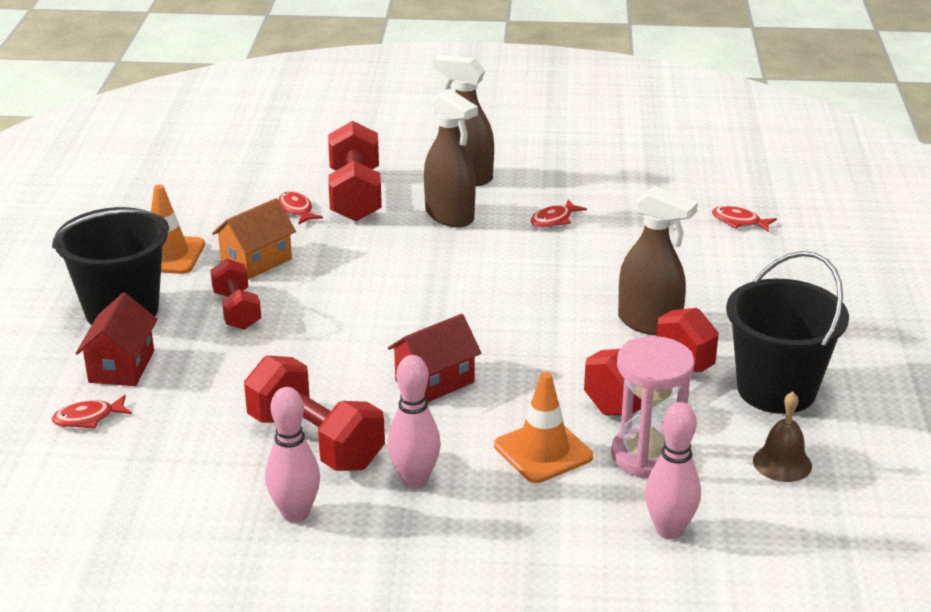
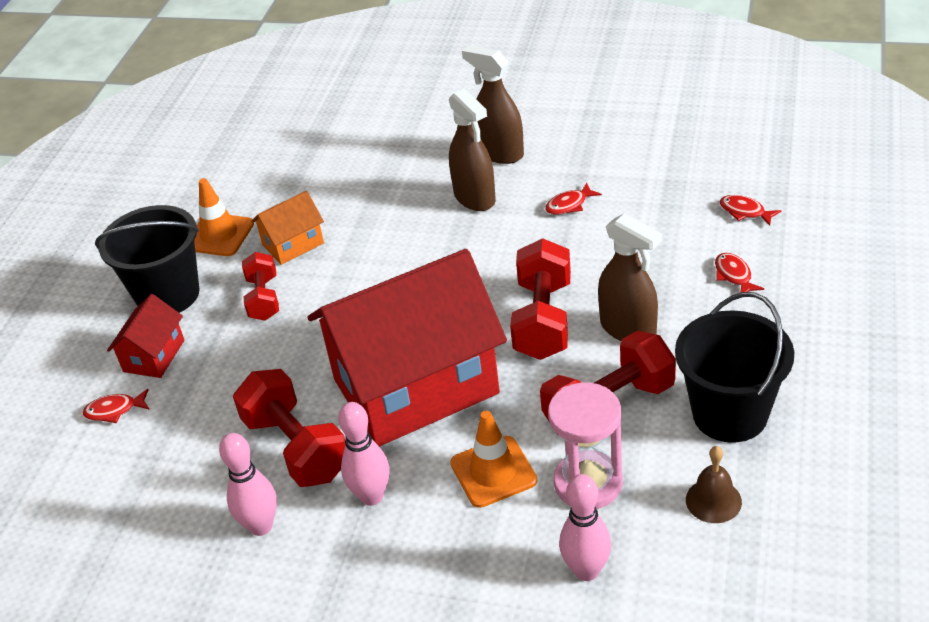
camera: 15 degrees right, 10 degrees up
(296, 210) = (341, 187): red fish -> red fish (734, 275)
(355, 195) = (396, 172): red dumbbell -> red dumbbell (543, 320)
(434, 381) = (416, 386): red house -> red house, size x2.37

